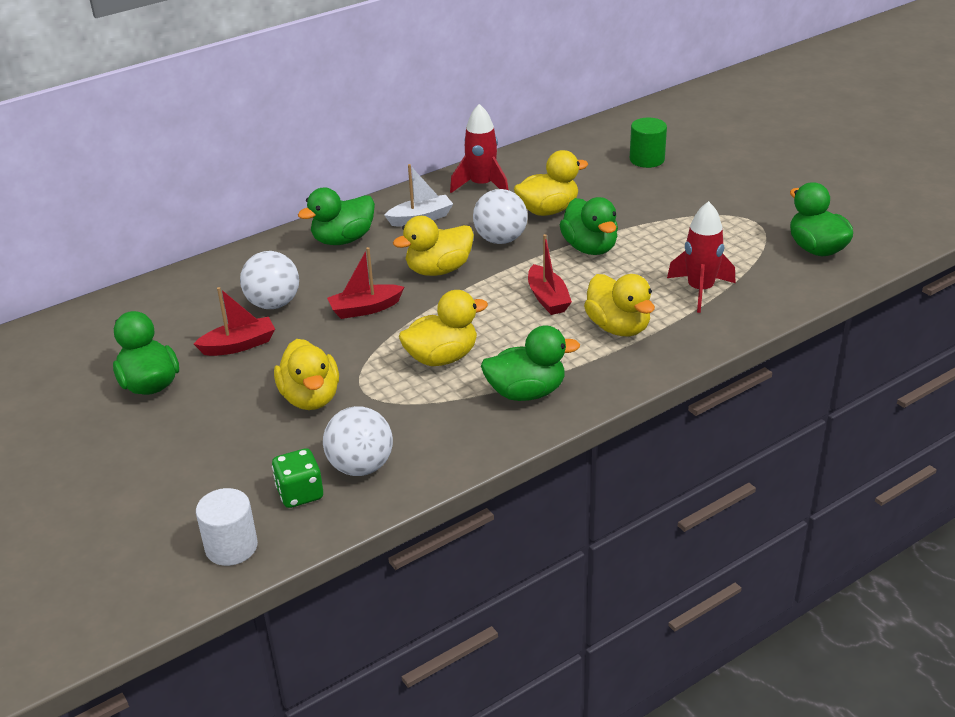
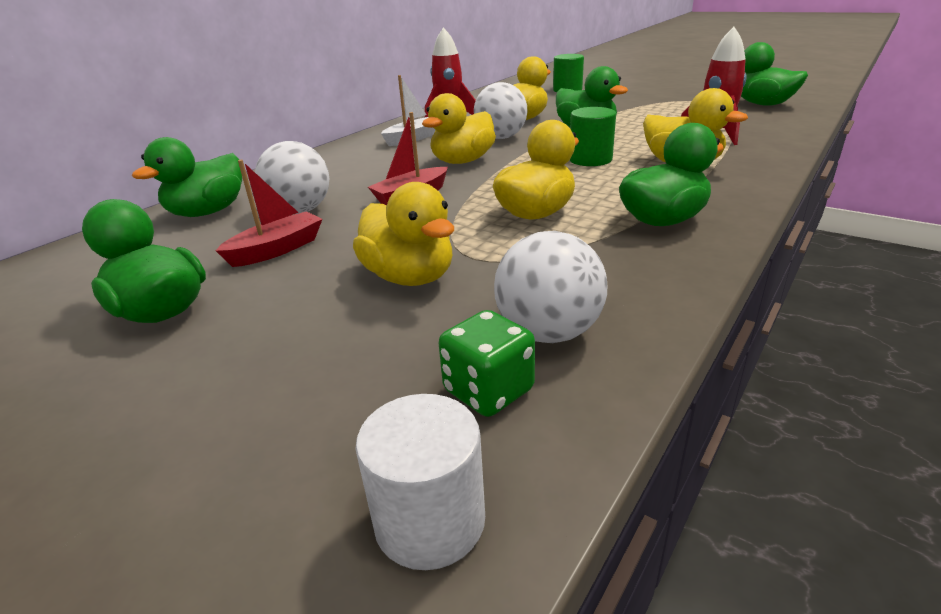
camera: 20 degrees left, 5 degrees down
(343, 240) = (346, 160): green duck -> green duck (208, 212)
(547, 298) = (590, 160): red boat -> green cylinder

